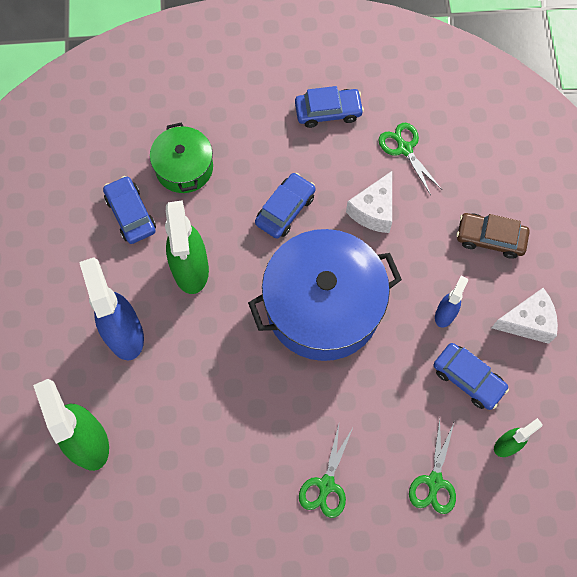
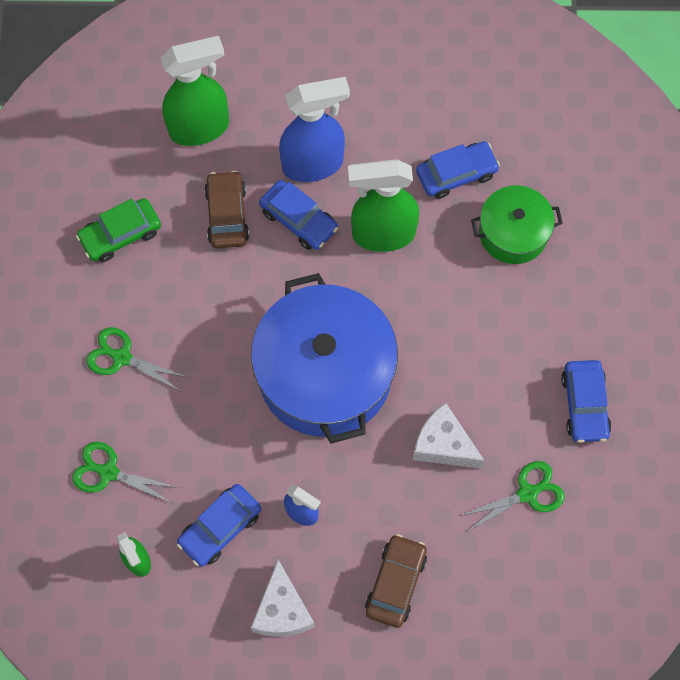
camera: 95 degrees right, 0 degrees up
(178, 406) = (227, 215): none -> brown car
(204, 503) = (121, 235): none -> green car
(285, 209) = (451, 342): blue car -> blue car (299, 220)

